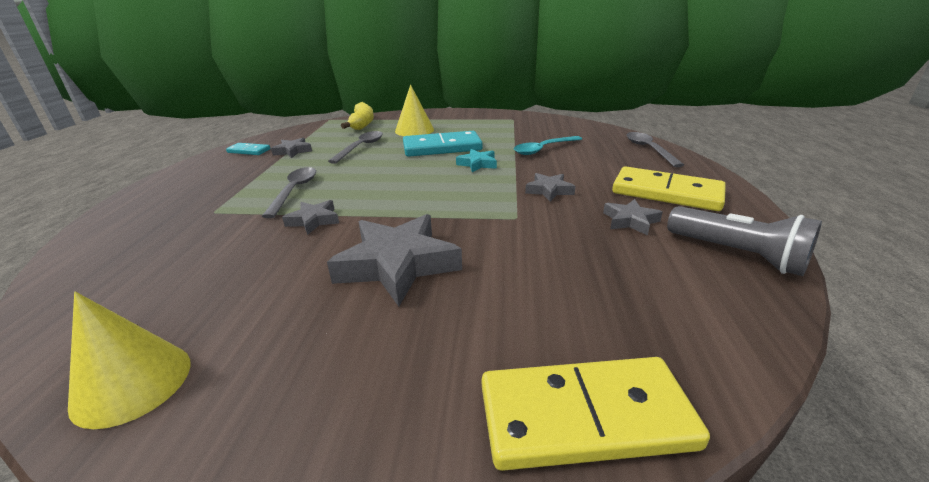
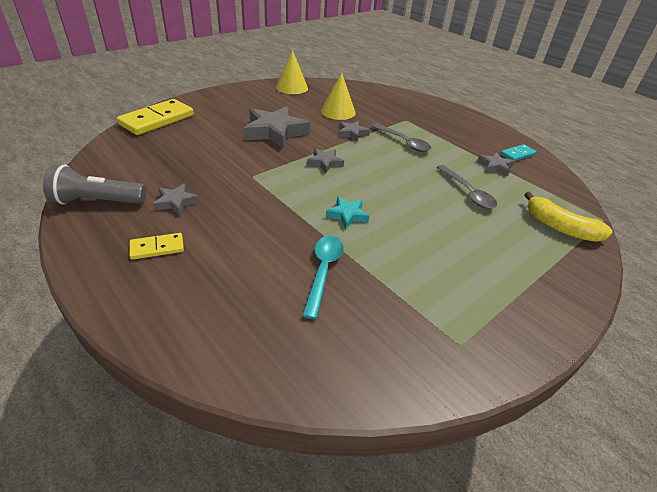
camera: 130 degrees right, 10 degrees up
(414, 130) = (494, 242): yellow cone -> yellow cone (338, 112)
(442, 148) = (412, 224): turquoise domino -> none
(549, 190) = (255, 208): grey star -> grey star (325, 163)
(648, 149) = (204, 339): grey spoon -> none
(666, 193) = (157, 248): yellow domino -> yellow domino, size x0.51

